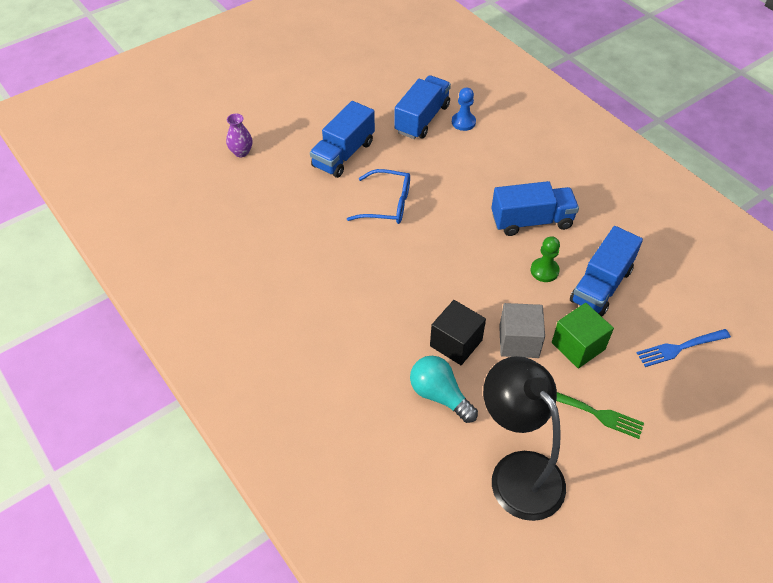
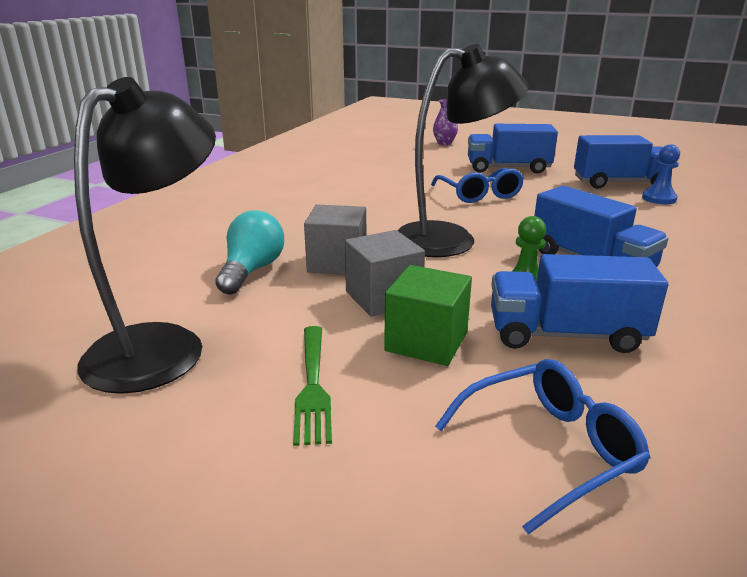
camera: 60 degrees right, 25 degrees down
(456, 265) = (450, 239): none -> black lamp
(456, 343) = (337, 263): black cube -> grey cube
(680, 348) = (549, 449): blue fork -> blue glasses

